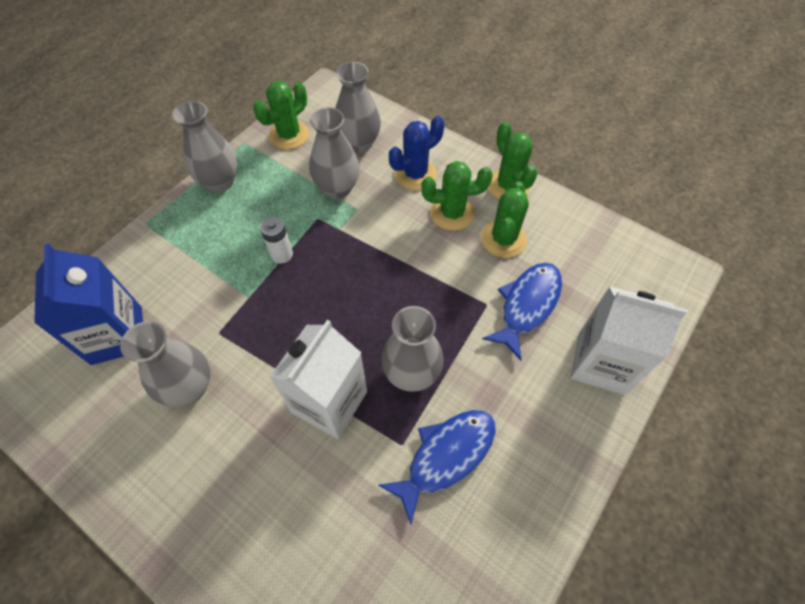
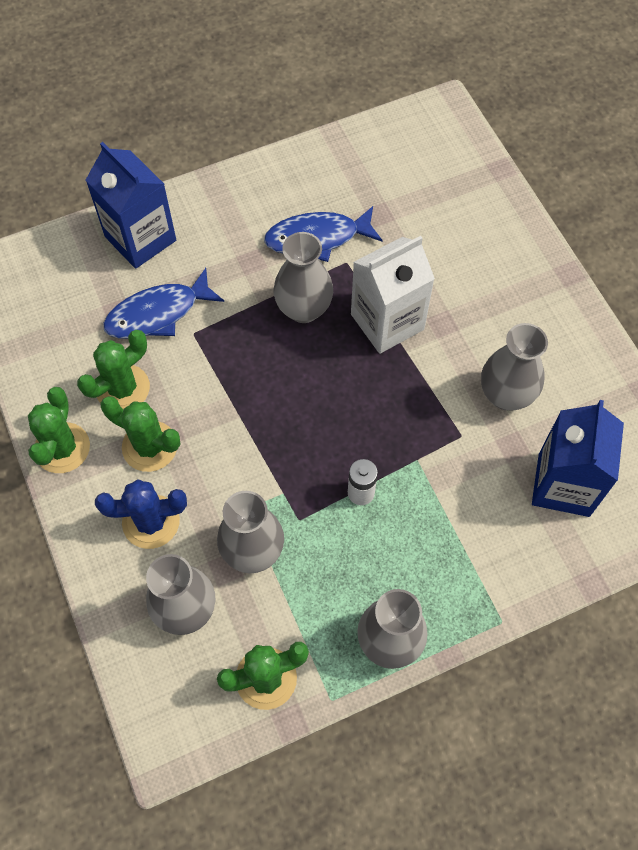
camera: 150 degrees left, 5 degrees up
(601, 363) = (140, 238): white carton -> blue carton

